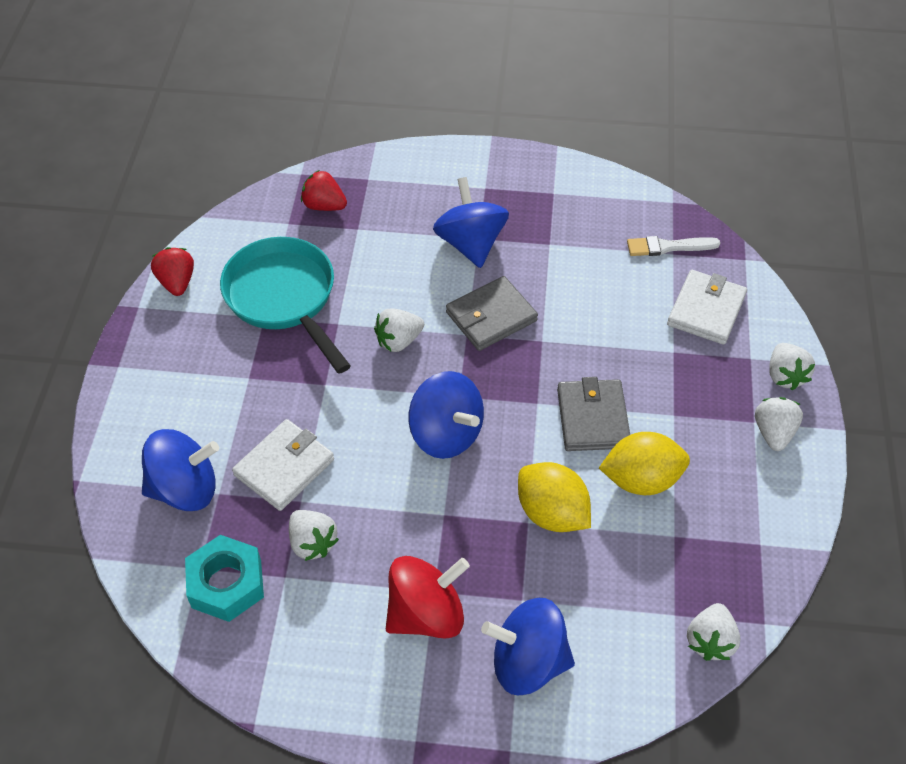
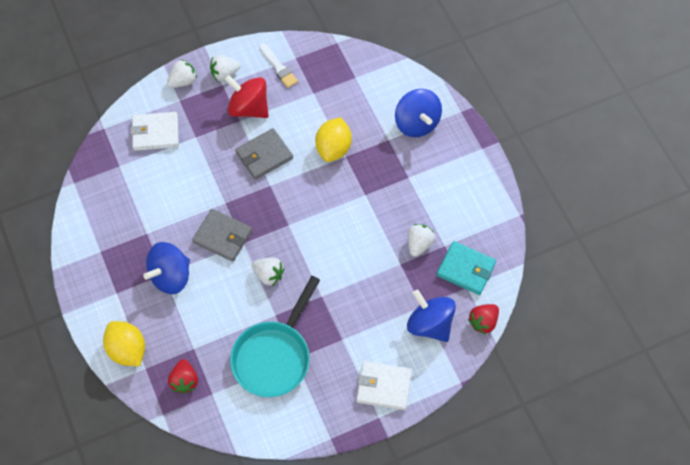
camera: 120 degrees left, 10 degrees up
(177, 282) = (298, 428): red strawberry -> red strawberry (483, 322)
(226, 584) = (466, 269): turquoise nut -> turquoise wallet
(284, 467) = (386, 284): white wallet -> white wallet (384, 386)
(426, 613) = (422, 175): red spinning top -> red spinning top (248, 108)
(446, 434) = (316, 218): blue spinning top -> none
(641, 479) = (289, 119): yellow lemon -> yellow lemon (127, 350)
(668, 247) = (115, 170): white brush -> white brush (278, 67)
(710, 641) = (359, 59): white strawberry -> none

